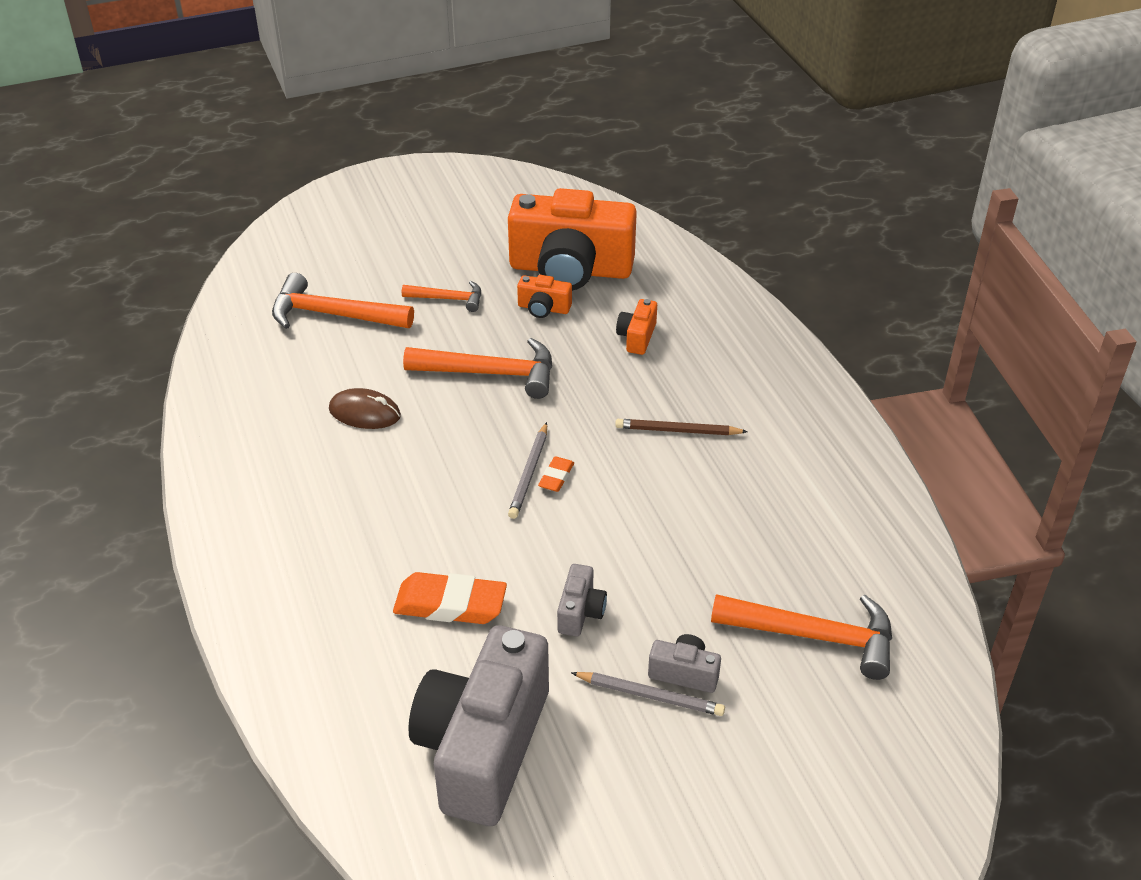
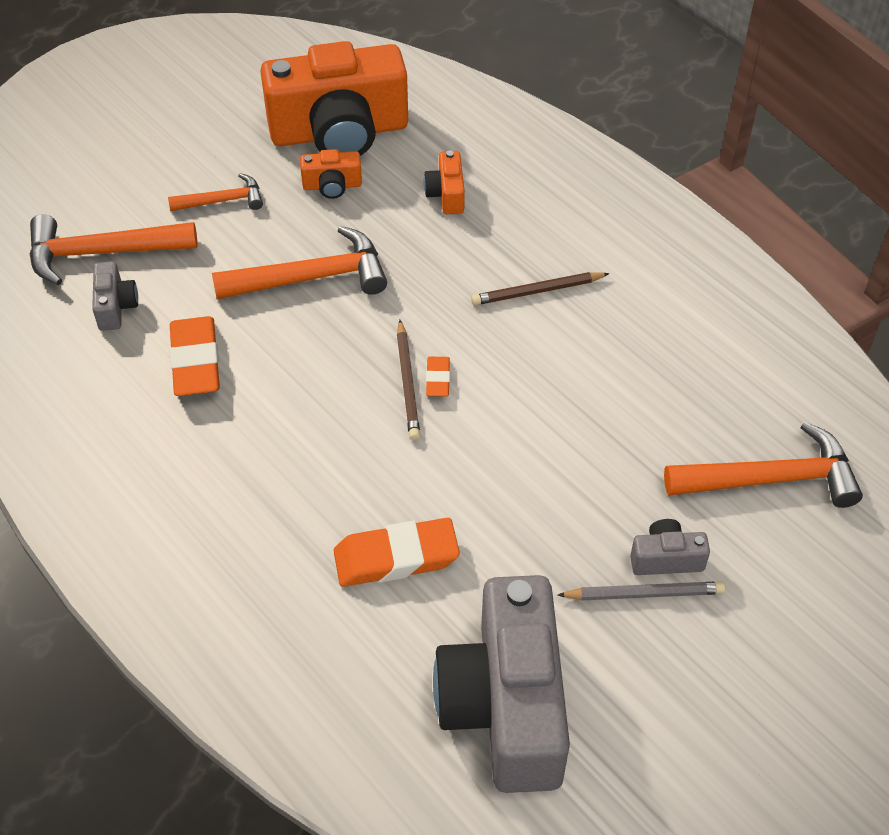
camera: 20 degrees left, 10 degrees up
(364, 413) = (196, 362): brown mouse -> orange eraser
(529, 473) = (407, 383): grey pencil -> brown pencil
(580, 612) = (533, 524): grey camera -> grey camera (115, 306)

